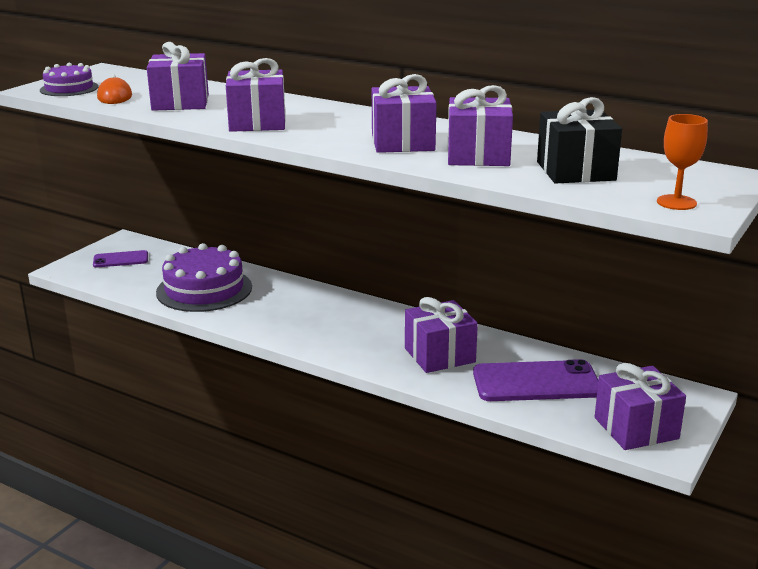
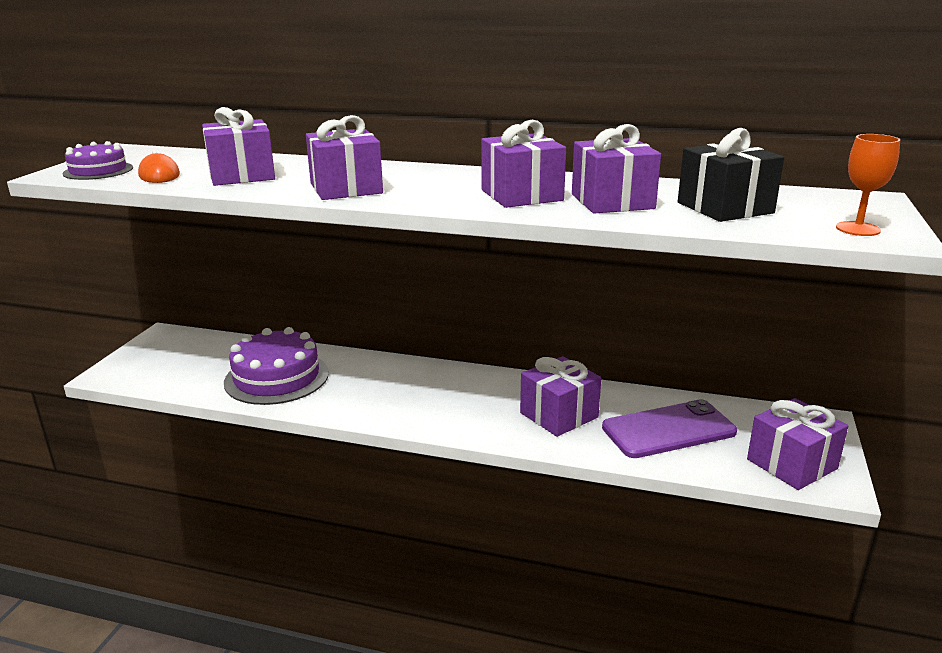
camera: 15 degrees left, 0 degrees up
(120, 259) = (168, 356): purple phone -> none

